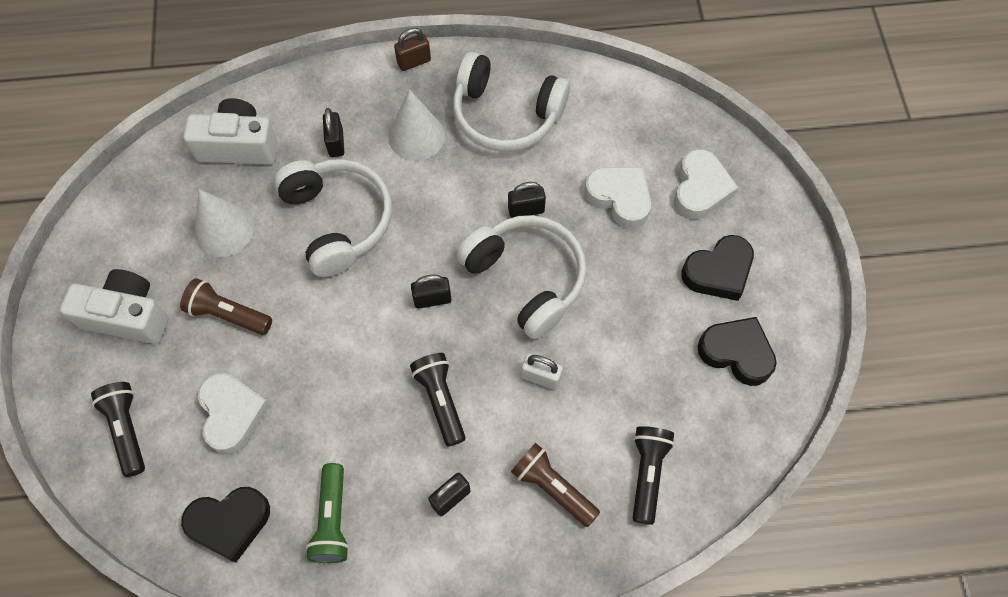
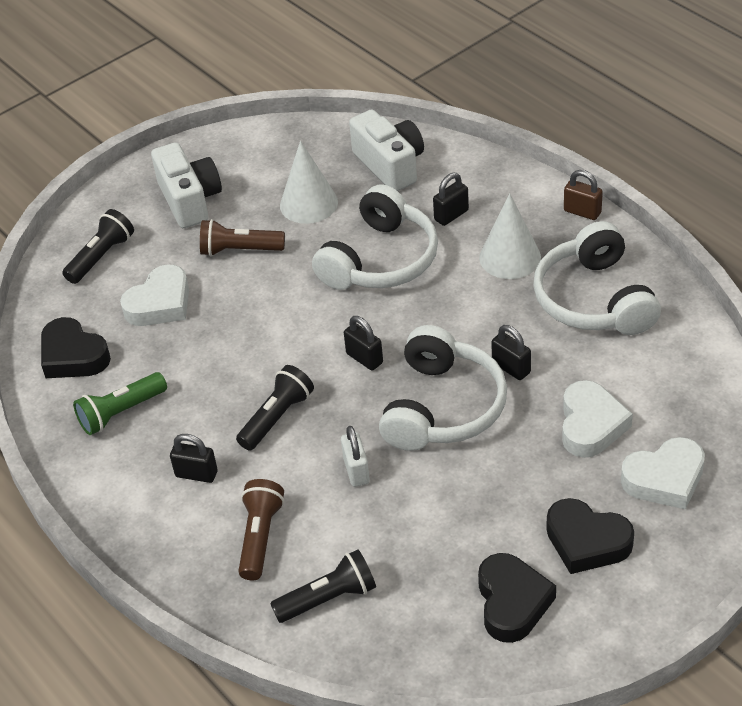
camera: 60 degrees right, 20 degrees down
(228, 314) = (239, 250): brown flashlight -> brown flashlight turned 75 degrees counterclockwise

